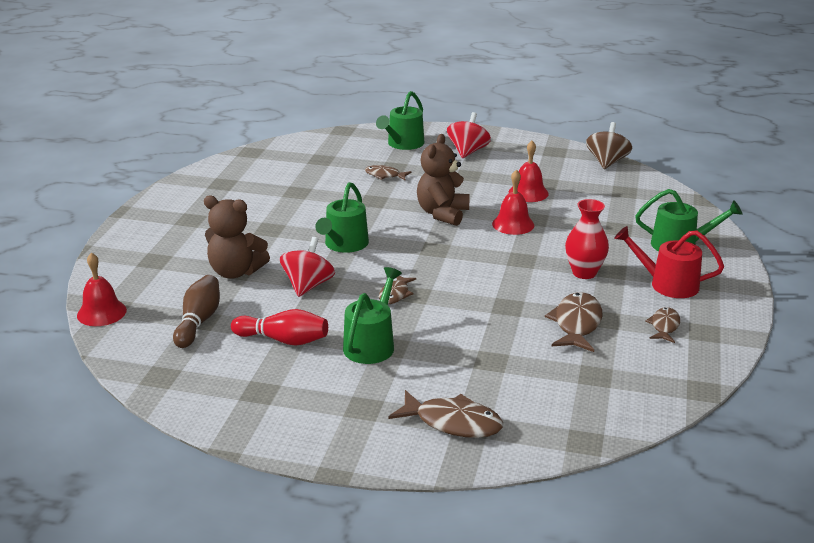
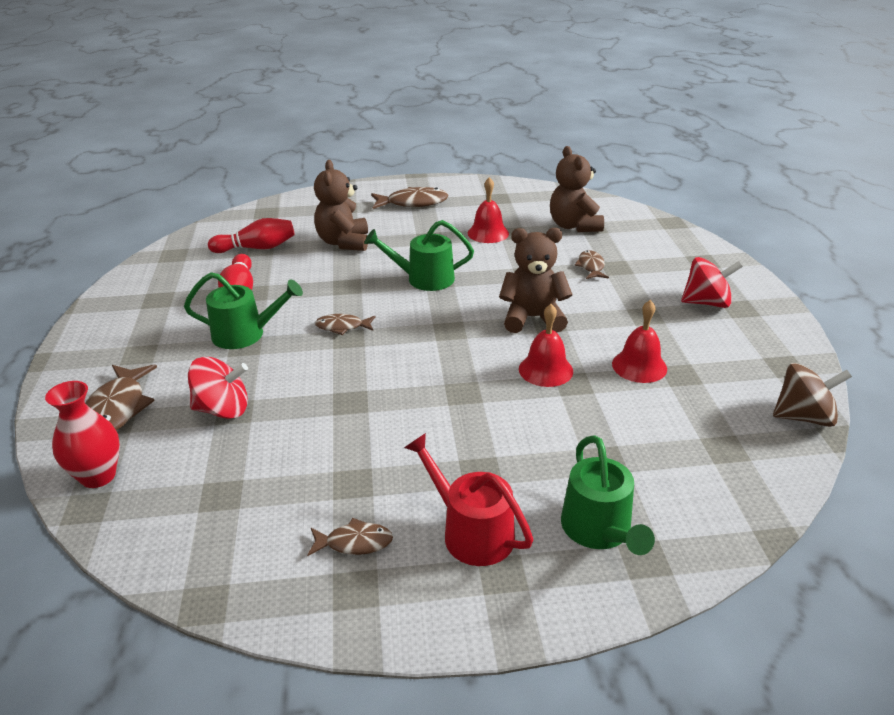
camera: 70 degrees right, 5 degrees up
(101, 312) = (256, 210): red bell -> red bell (488, 233)
(199, 321) = (257, 248): brown bowling pin -> red bowling pin
(308, 286) = (336, 279): red spinning top -> red spinning top (223, 409)
(311, 165) = (574, 226): none -> brown teddy bear
(403, 144) = (678, 260): green watering can -> none
(576, 324) = (331, 461): brown fish -> brown fish (413, 203)
(584, 273) = (459, 447): red vase -> red vase (98, 476)
(668, 284) = (471, 532): red watering can -> red watering can turned 45 degrees counterclockwise

